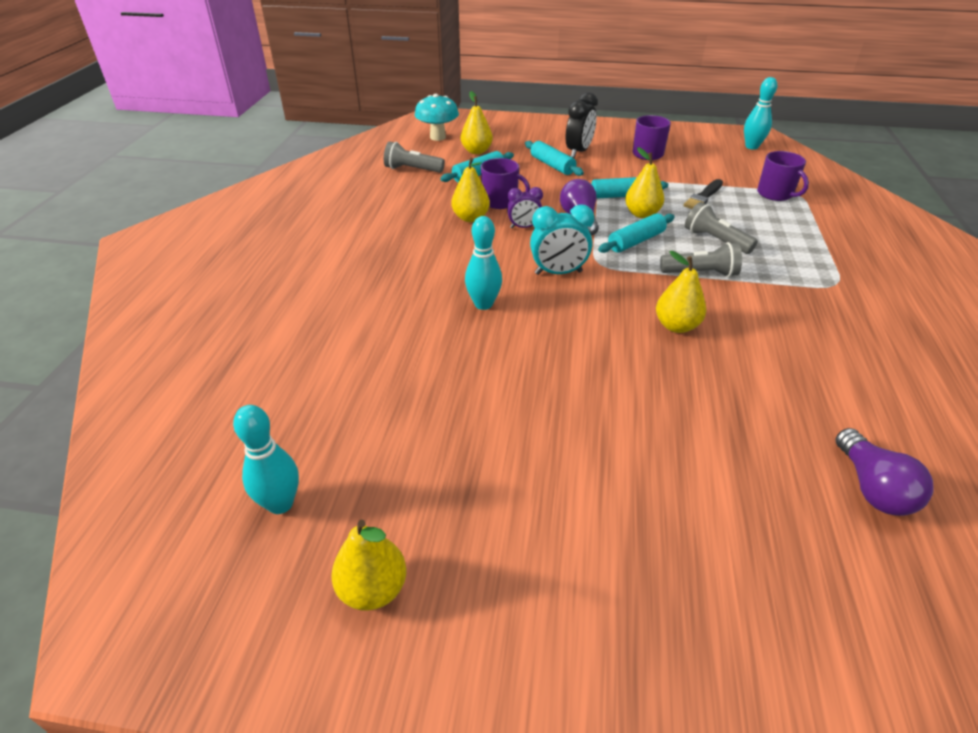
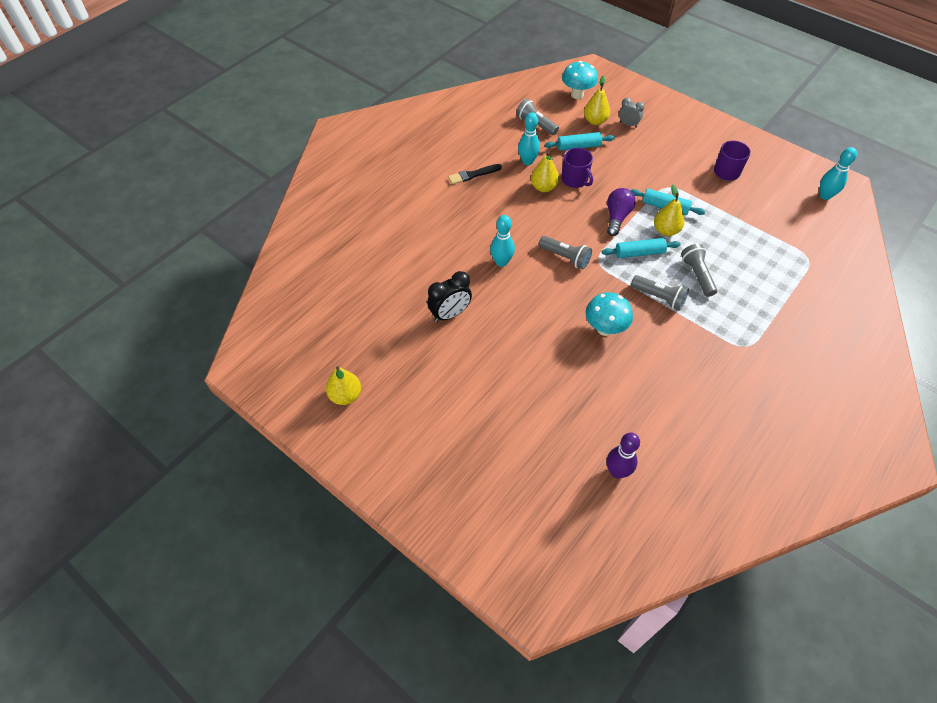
camera: 30 degrees right, 15 degrees up
(280, 503) = (329, 337): turquoise bowling pin -> turquoise bowling pin (527, 161)
(514, 145) = (628, 124): none -> grey clock
(524, 227) = (573, 210): purple clock -> none
(552, 165) = (640, 157): turquoise rolling pin -> none
(558, 273) = (565, 257): turquoise clock -> grey flashlight
(578, 152) = (673, 149): black clock -> black clock (450, 314)
(676, 326) = (605, 329): yellow pear -> turquoise mushroom
(703, 197) = (729, 232): black brush -> black brush (473, 175)
(775, 194) = (790, 252): purple mug -> none
(872, 487) = (617, 471): purple light bulb -> purple bowling pin

